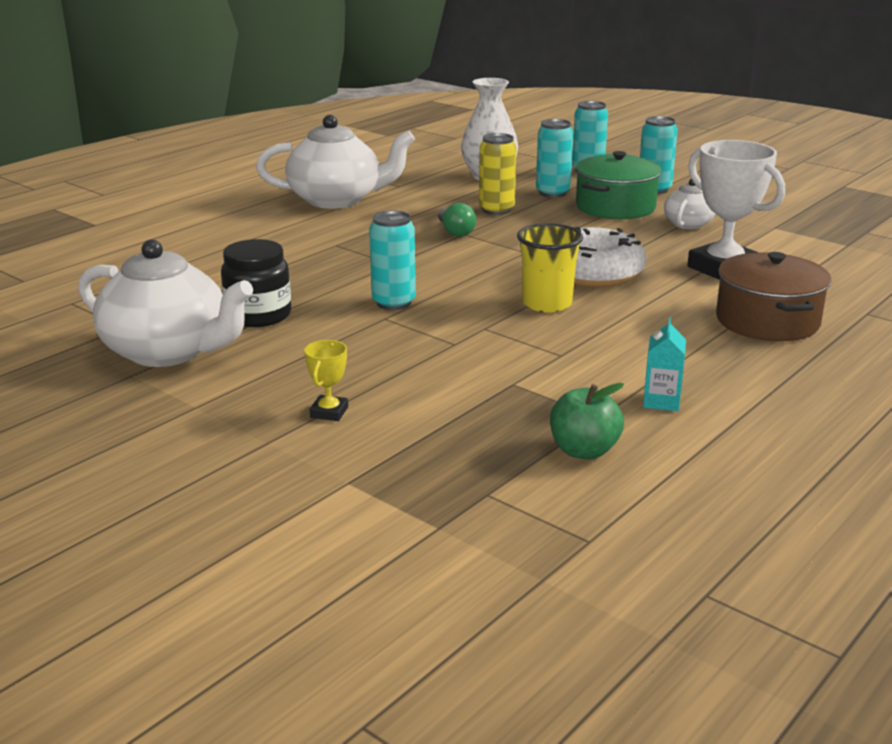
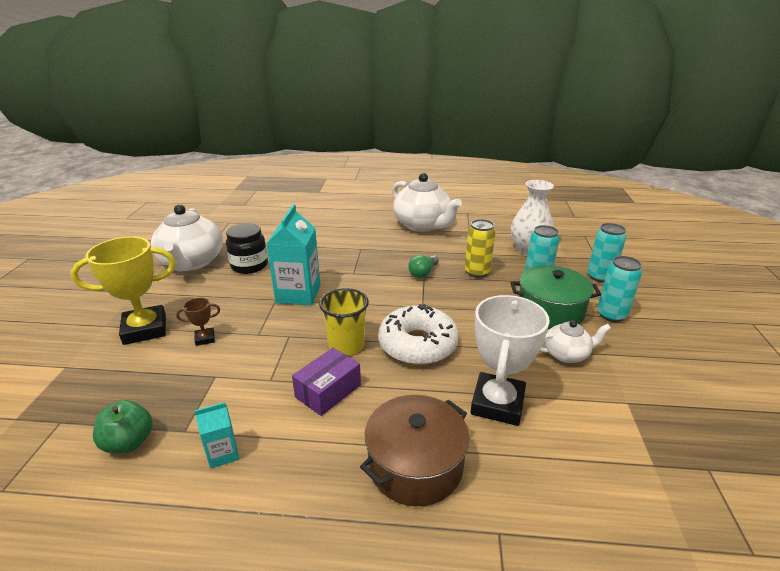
camera: 55 degrees right, 5 degrees up
(329, 412) = (145, 329): yellow trophy -> yellow trophy, size x2.23
(393, 303) = (298, 294): turquoise can -> turquoise carton
(417, 376) = (205, 338): none -> brown trophy
(618, 331) = (328, 391): none -> purple box

